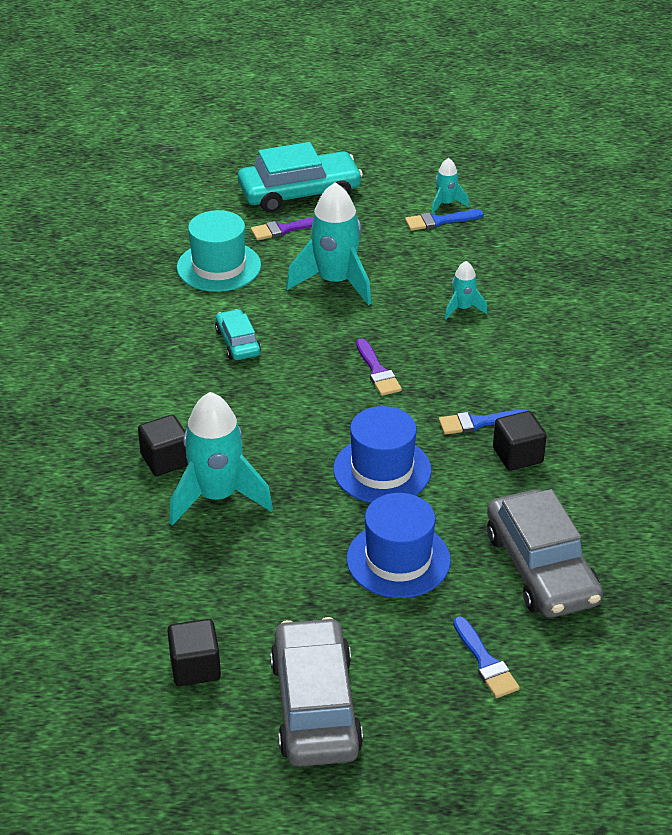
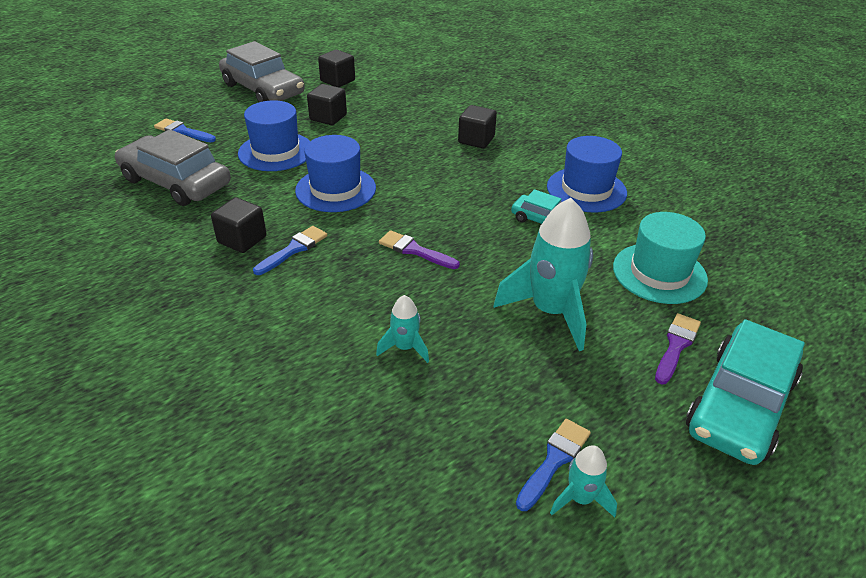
camera: 140 degrees right, 0 degrees up
(155, 351) = (586, 190): none -> blue hat
(217, 496) = (420, 137): turquoise rocket -> none
(285, 589) = (328, 117): none -> black cube

